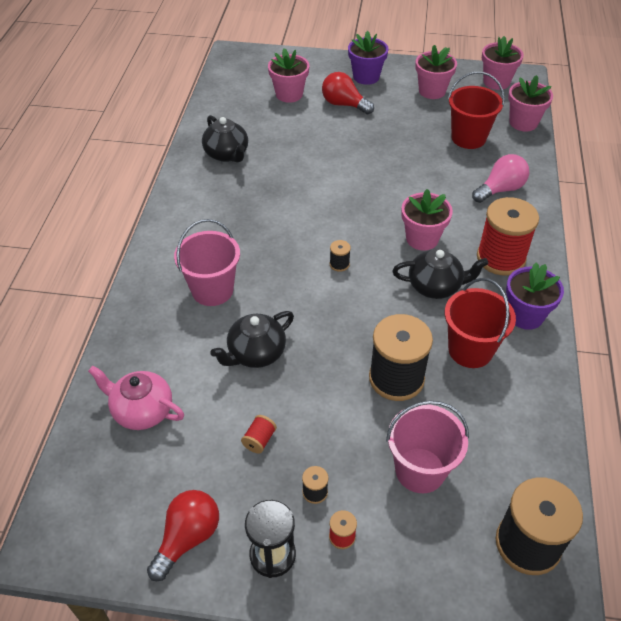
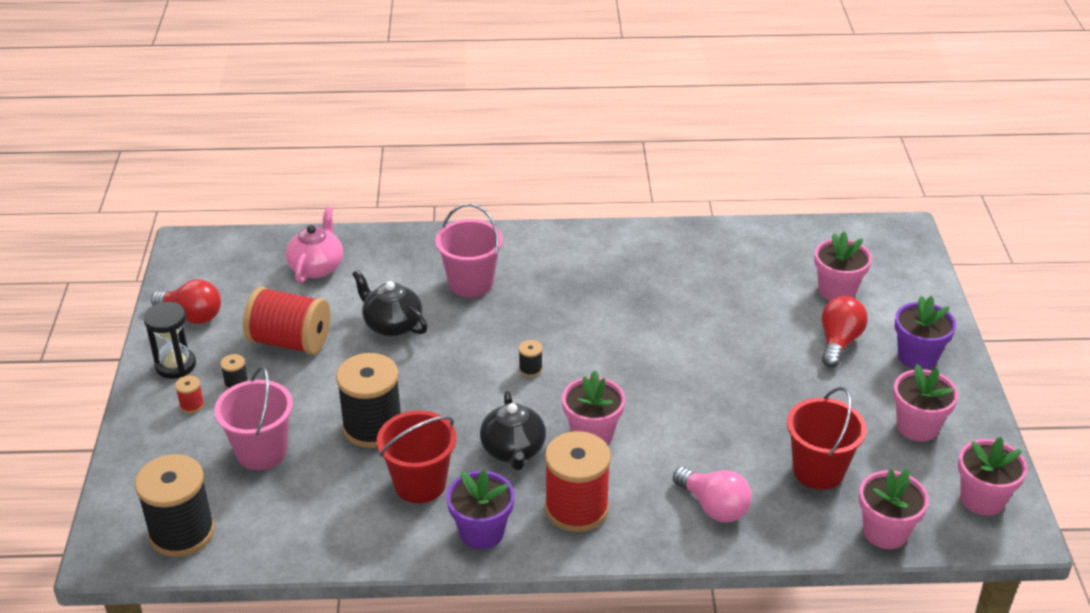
camera: 80 degrees right, 10 degrees down
(227, 154) = (691, 258): black teapot -> none
(259, 440) = (290, 341): red spool -> red spool, size x2.44

